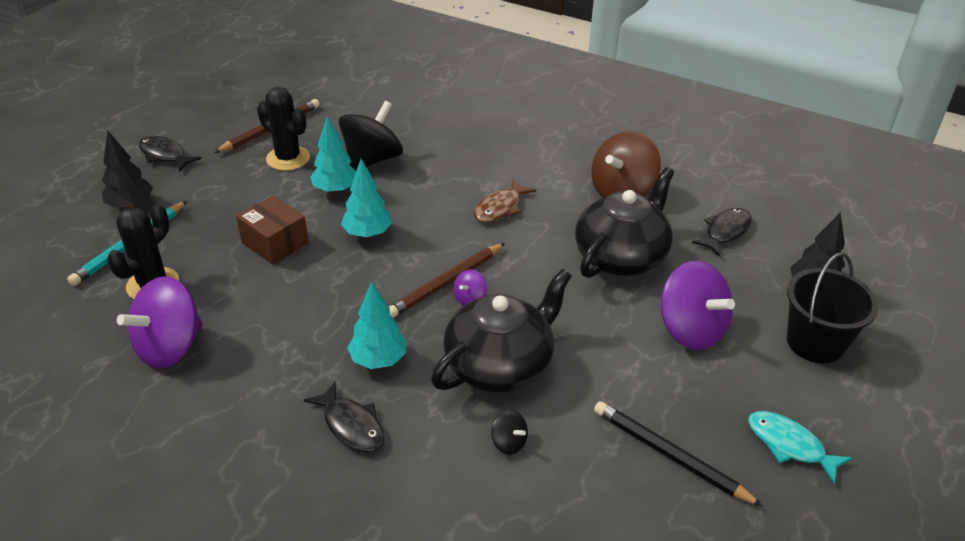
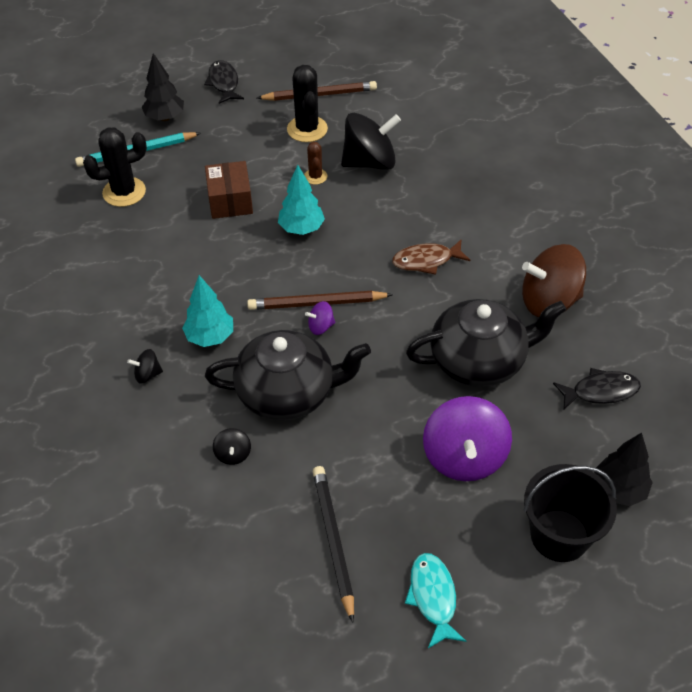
camera: 40 degrees right, 10 degrees up
(170, 347) = (94, 247): purple spinning top -> none
(336, 190) = (315, 176): turquoise tree -> brown cactus
(351, 425) = (147, 374): black fish -> black spinning top

